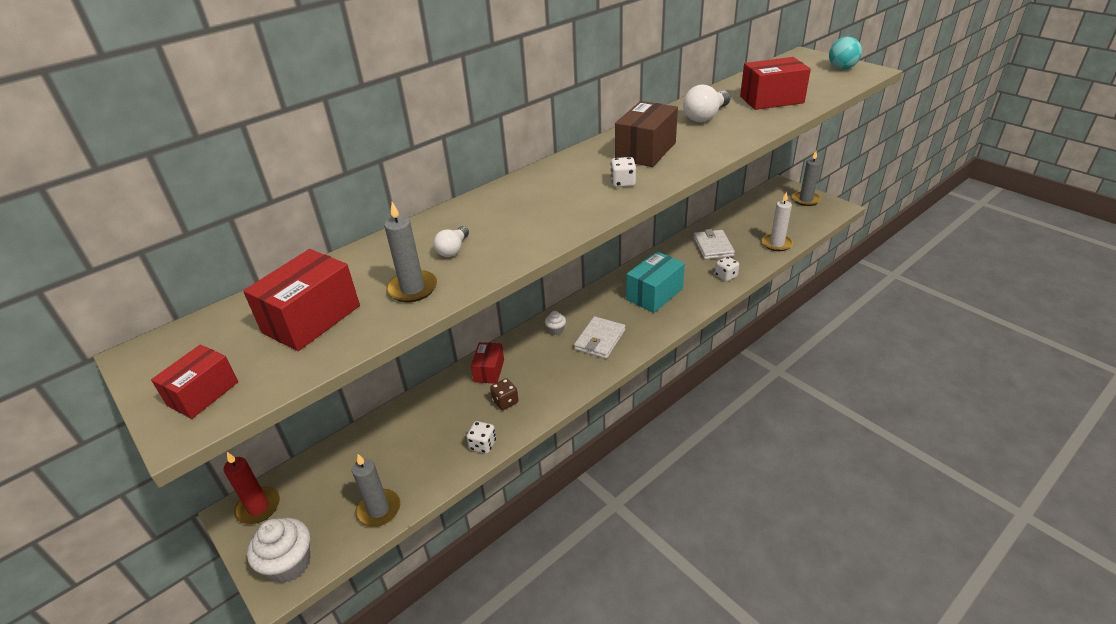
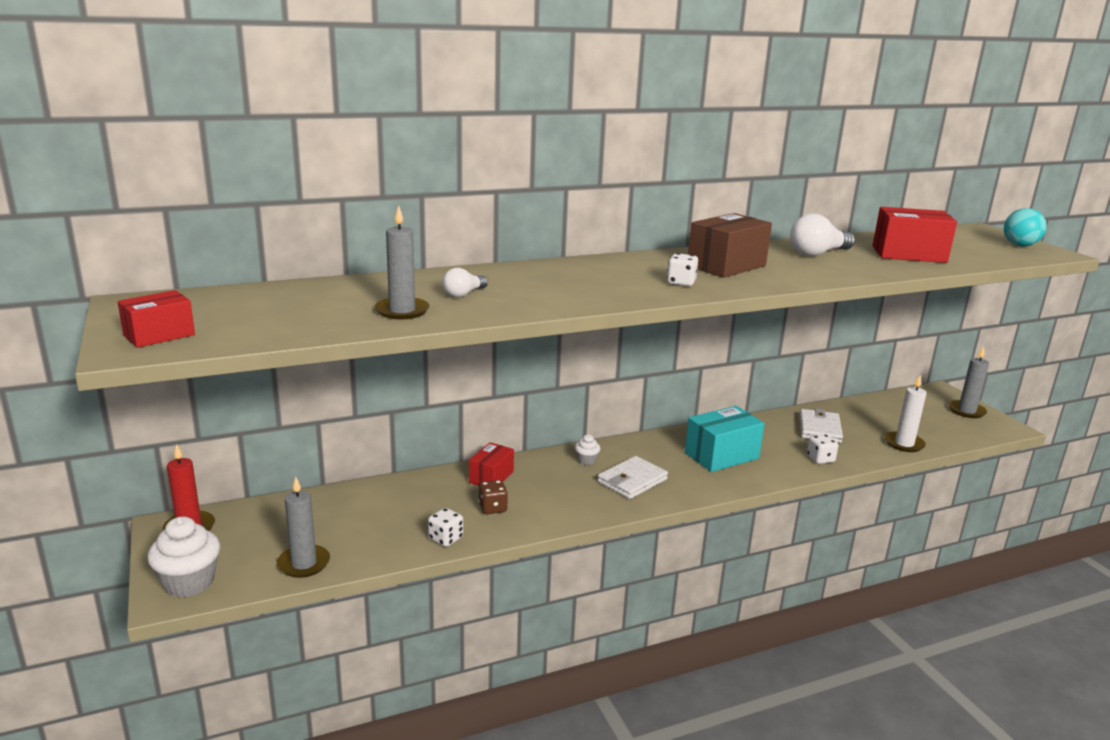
camera: 15 degrees right, 15 degrees down
(311, 319) = (292, 311): red box -> none

